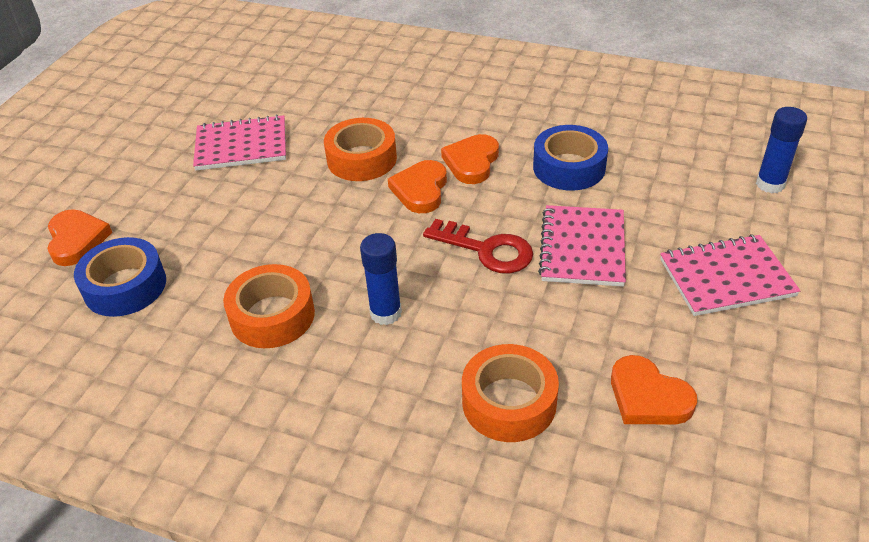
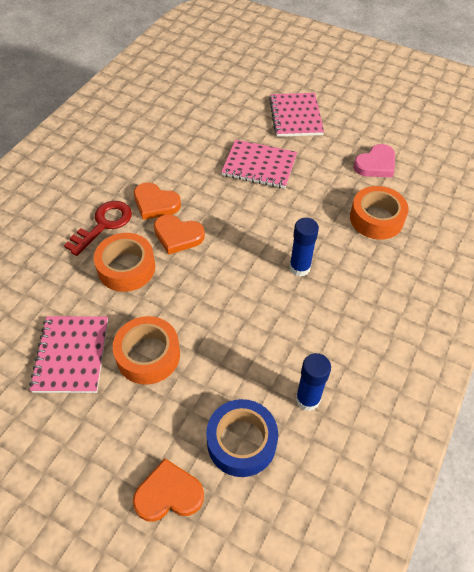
camera: 85 degrees left, 10 degrees up
(272, 315) = (292, 333): orange tape -> orange tape (148, 355)
(487, 250) = (251, 209): red key -> red key (104, 224)
(569, 167) = (179, 157): blue tape -> none
(648, 397) = (375, 164): orange heart -> pink heart
(770, 184) = (224, 81): blue glue stick -> blue glue stick (307, 399)

